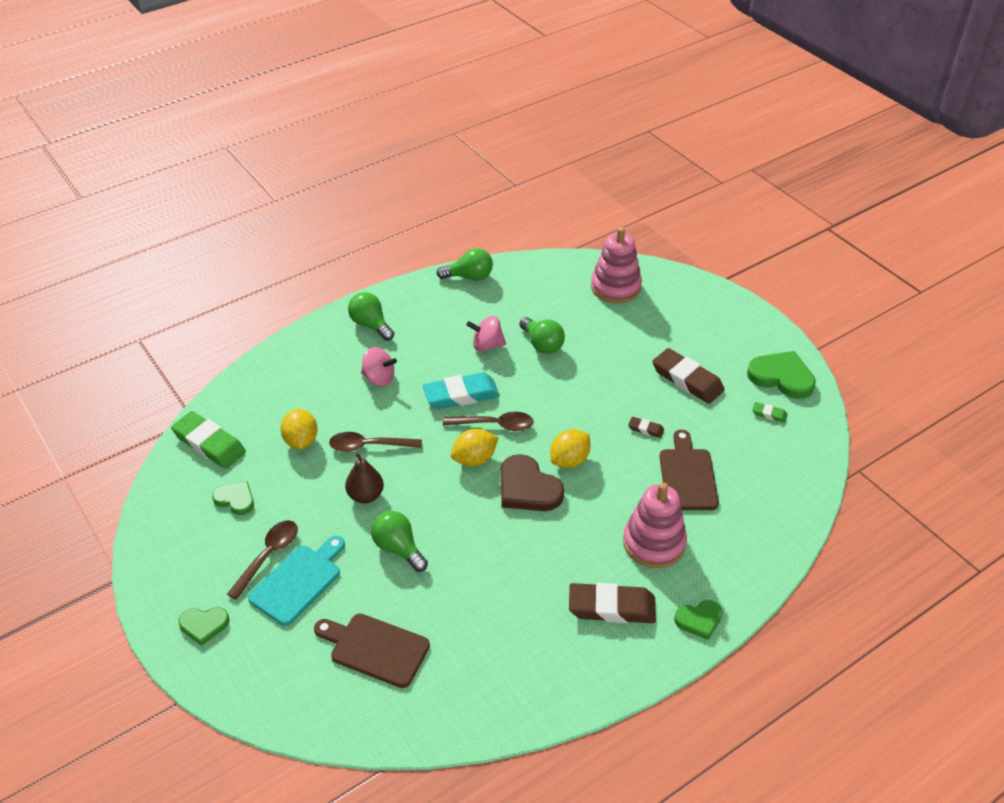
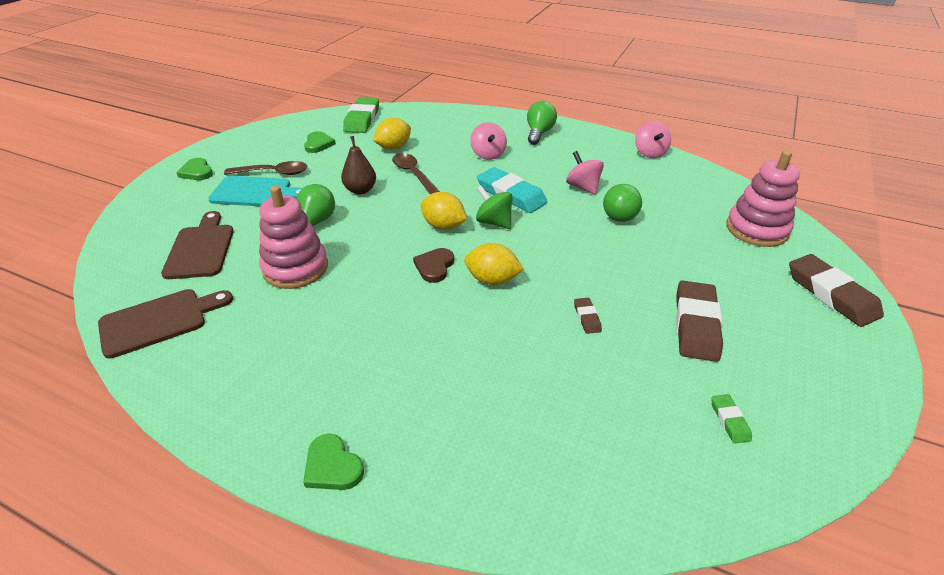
camera: 60 degrees right, 5 degrees down
(469, 277) = (649, 153): green light bulb -> pink spinning top
(494, 425) = (494, 222): brown spoon -> green spinning top
(527, 488) = (434, 266): brown heart -> brown heart, size x0.60
(611, 607) = (314, 378): brown eraser -> brown eraser (831, 294)
(654, 543) = (427, 382): pink stacking toy -> pink stacking toy (295, 268)
(687, 476) = (550, 376): brown cutting board -> brown cutting board (159, 321)
(781, 377) = (809, 411): green heart -> none

